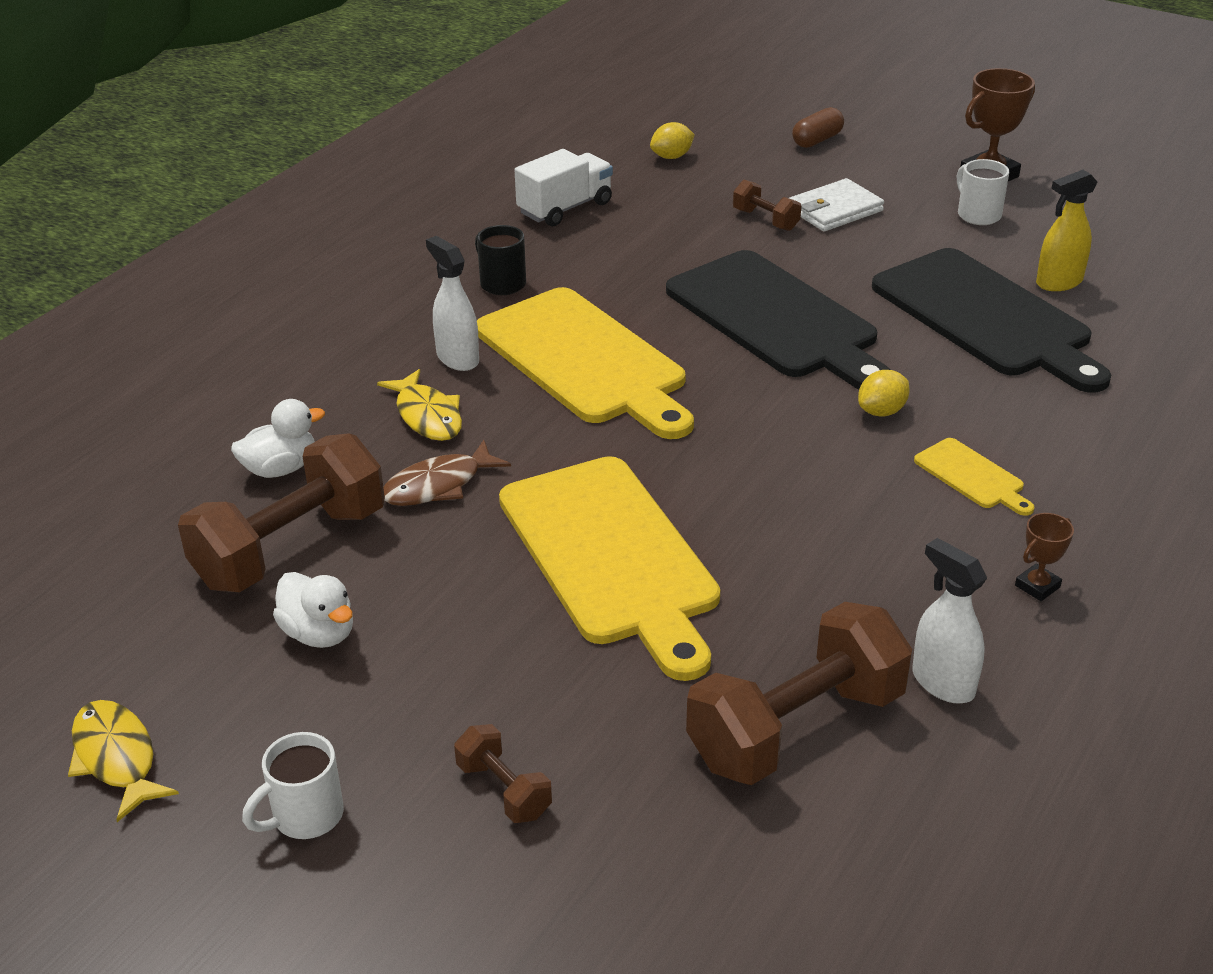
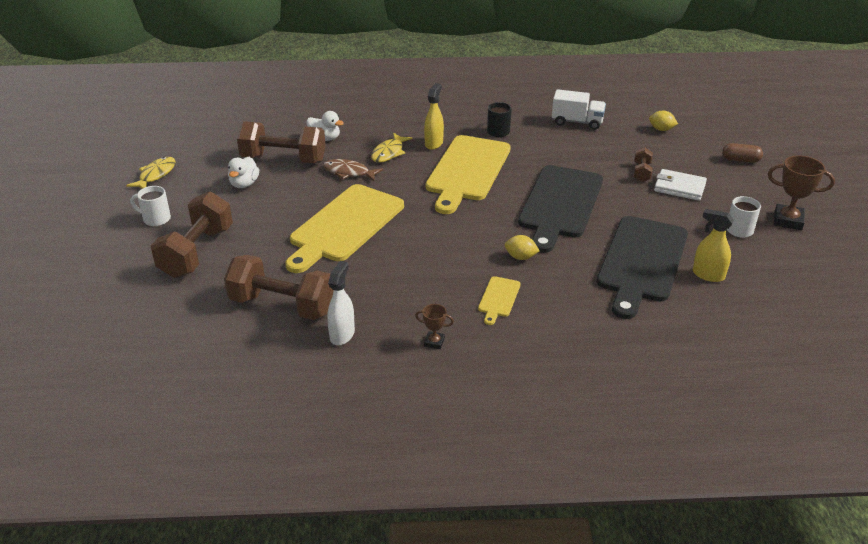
camera: 55 degrees right, 0 degrees up
(457, 358) = (434, 143): white spray bottle -> yellow spray bottle
(504, 790) = (197, 252): brown dumbbell -> brown dumbbell, size x2.13

